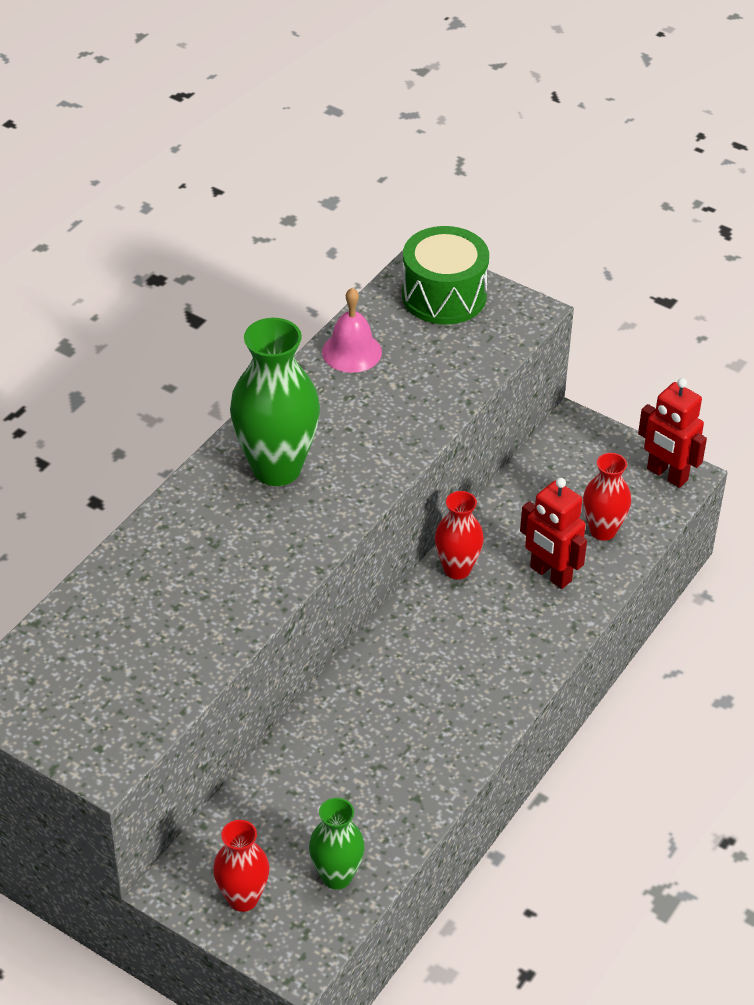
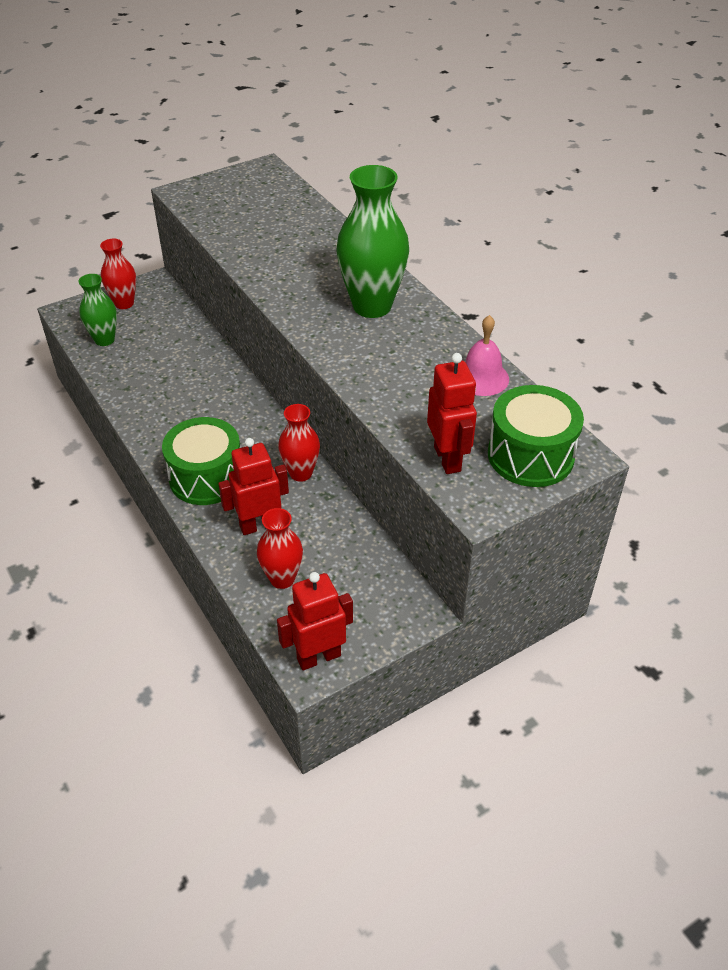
camera: 115 degrees right, 0 degrees up
(484, 345) = (448, 459): none -> red robot
(514, 646) = (206, 477): none -> green drum

